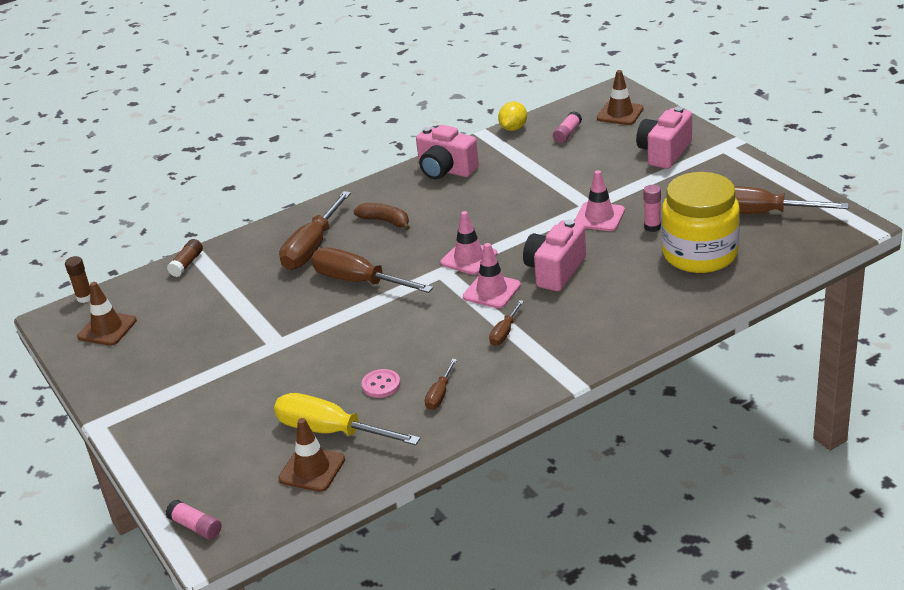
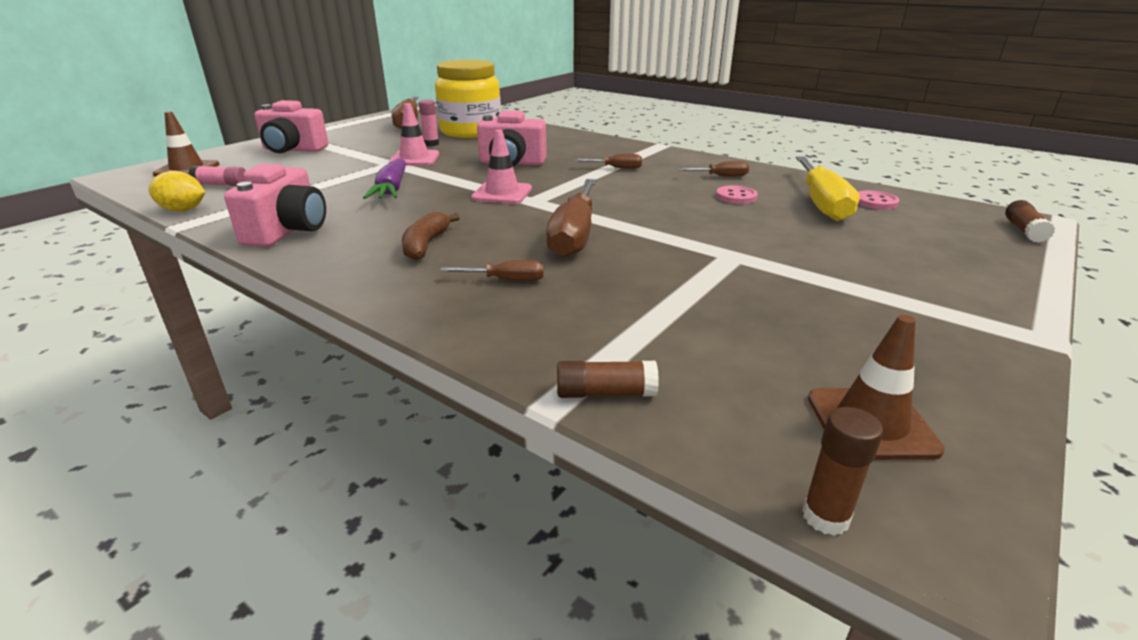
camera: 115 degrees left, 5 degrees down
(196, 527) = (1024, 231): pink glue stick -> brown glue stick
(312, 247) = (505, 280): brown screwdriver -> brown screwdriver, size x0.48
(312, 469) = (875, 202): brown traffic cone -> pink button
(491, 291) = (556, 179): pink traffic cone -> none
(511, 206) = (392, 189): none -> purple carrot

